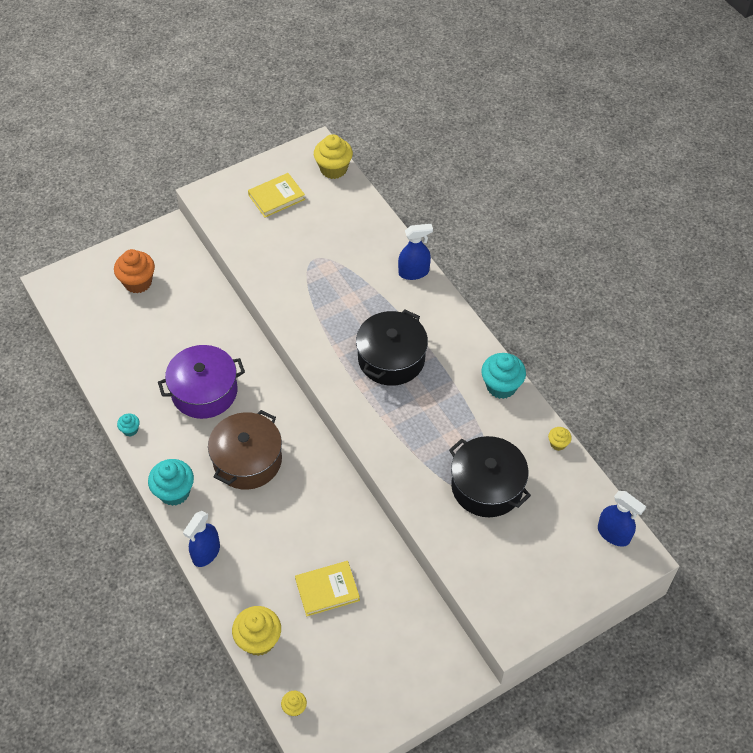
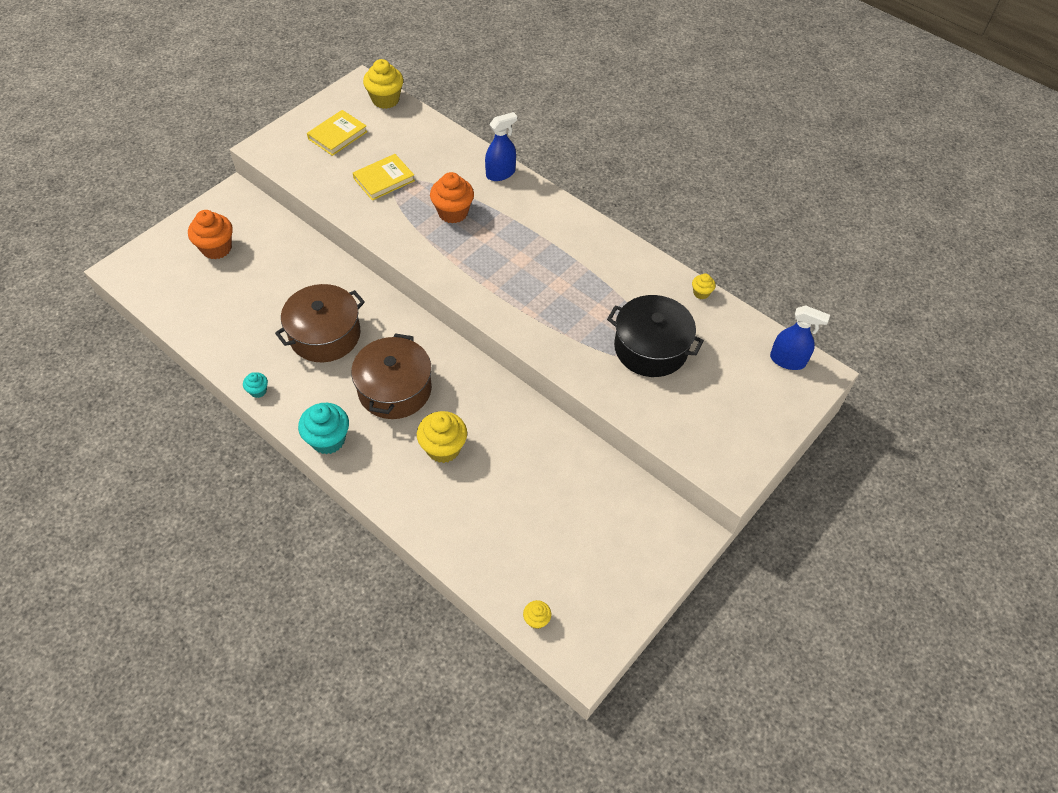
camera: 20 degrees left, 0 degrees up
(204, 391) = (325, 335): purple pot -> brown pot
(206, 553) = (384, 491): blue spray bottle -> none
(259, 640) = (473, 562): yellow cupcake -> yellow cupcake (443, 448)
(327, 590) = (525, 492): yellow book -> yellow book (384, 179)
(354, 302) = (453, 212): none -> orange cupcake
(391, 358) = (510, 254): black pot -> none
(501, 386) = (626, 255): turquoise cupcake -> none

